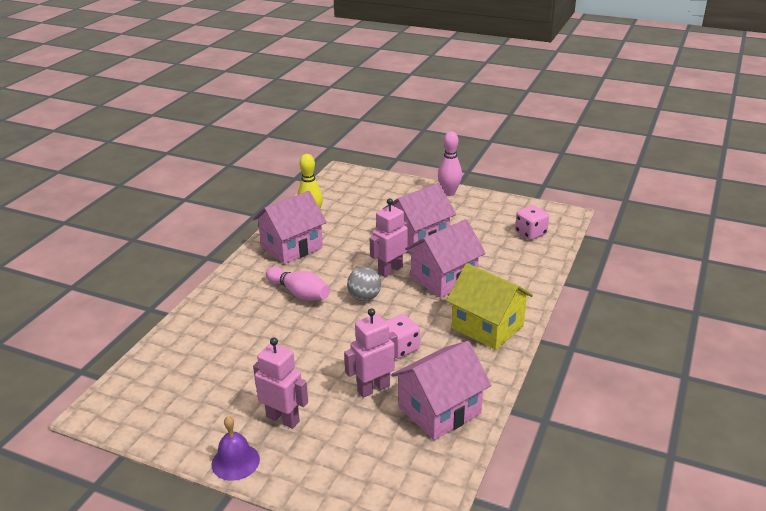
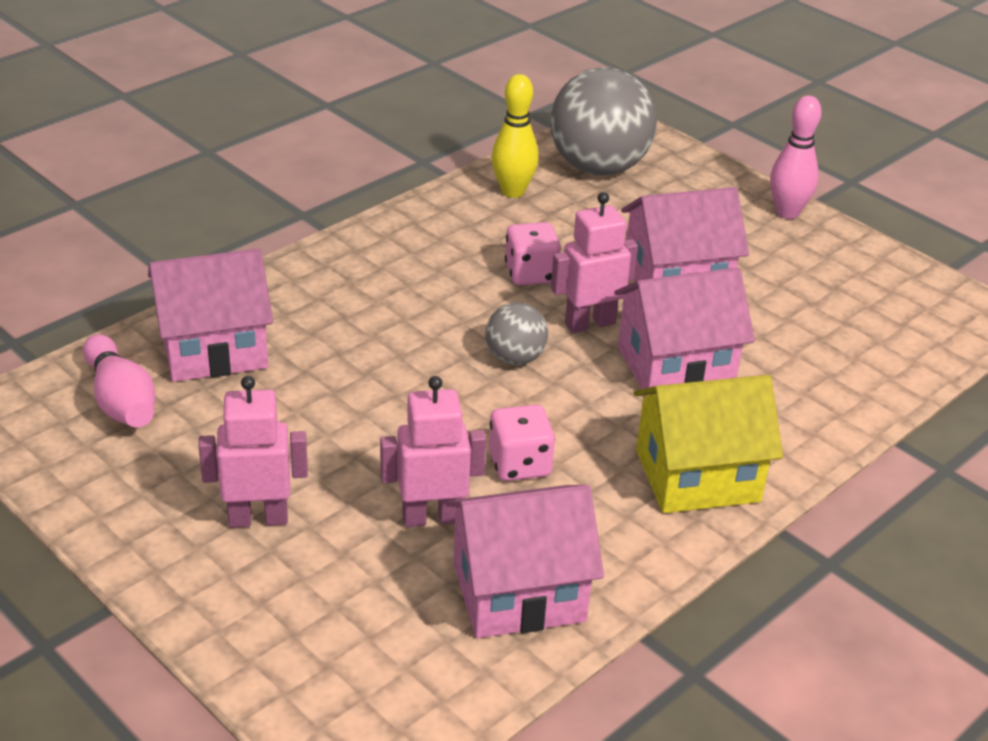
camera: 20 degrees right, 5 degrees up
(235, 461) = (146, 560): purple bell -> none
(283, 419) = (258, 518): pink robot -> pink robot turned 60 degrees counterclockwise
(292, 247) = (448, 235): pink house -> pink house (214, 349)
(299, 293) = (411, 319): pink bowling pin -> pink bowling pin (121, 400)
(346, 195) = (598, 167): none -> grey ball
(487, 327) = (697, 476): yellow house -> yellow house turned 75 degrees counterclockwise
(530, 233) = (893, 330): pink dice -> pink dice (531, 274)

